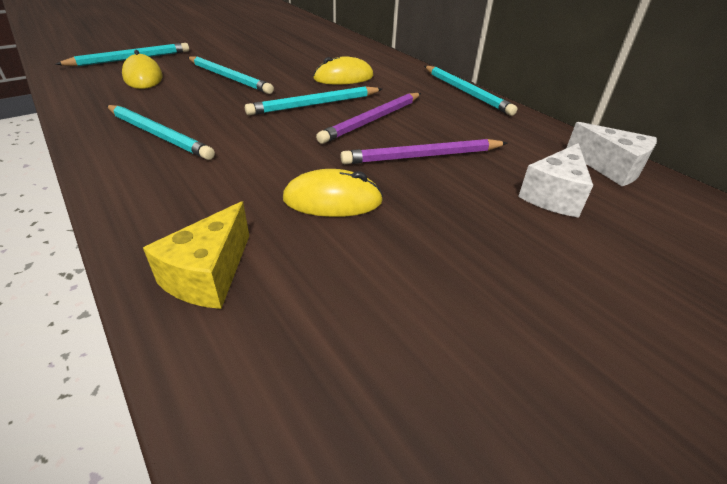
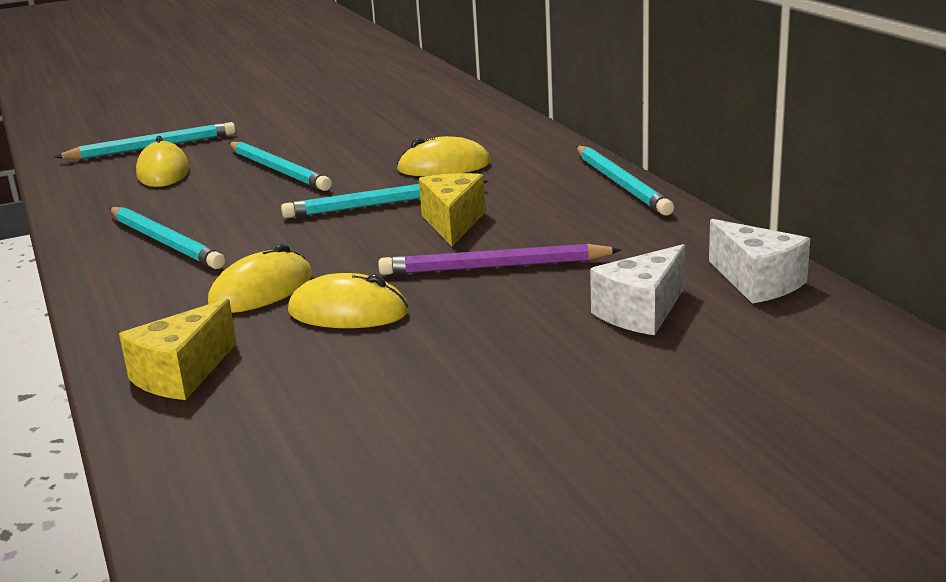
camera: 15 degrees right, 15 degrees down
(252, 180) = (261, 291): none -> yellow mouse
(372, 120) = (453, 223): purple pencil -> yellow cheese

